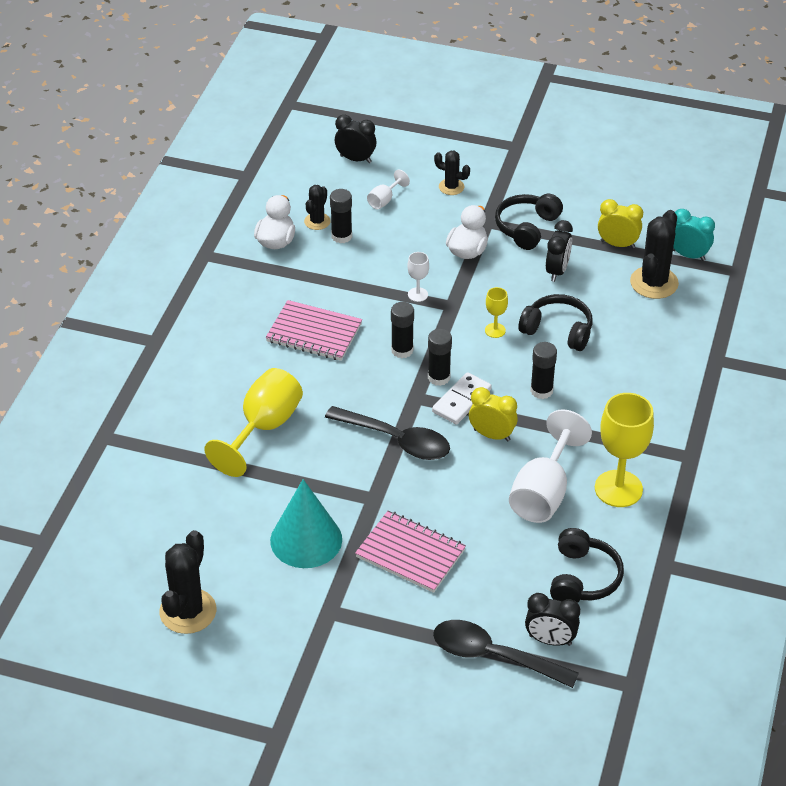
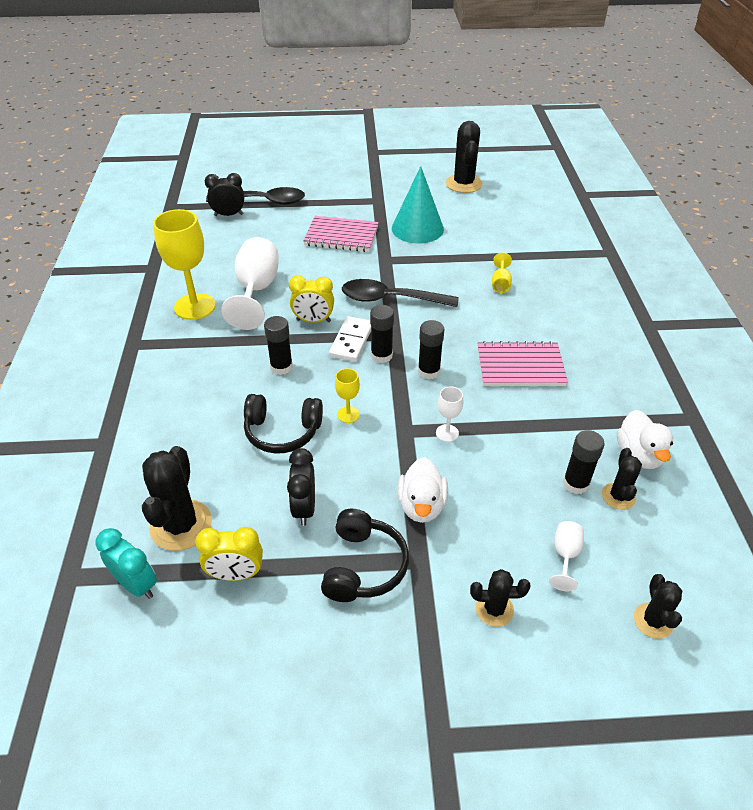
camera: 160 degrees right, 0 degrees up
(264, 428) = (500, 284): yellow goblet -> yellow goblet, size x0.47
(355, 159) = (653, 621): black clock -> black cactus
(583, 578) = (213, 248): black headphones -> none
(688, 255) = (137, 584): turquoise clock -> turquoise clock turned 150 degrees counterclockwise

